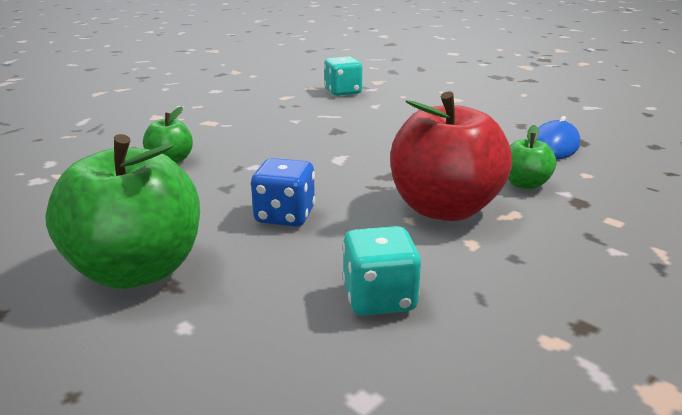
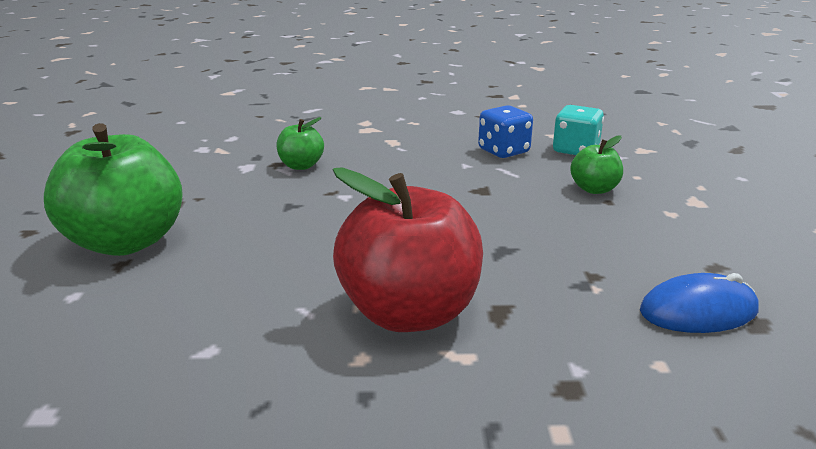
camera: 45 degrees right, 0 degrees up
(285, 216) = (278, 250): blue dice -> blue dice (503, 151)
(379, 298) = (196, 354): turquoise dice -> none
(525, 184) = (550, 334): green apple -> green apple (594, 189)

